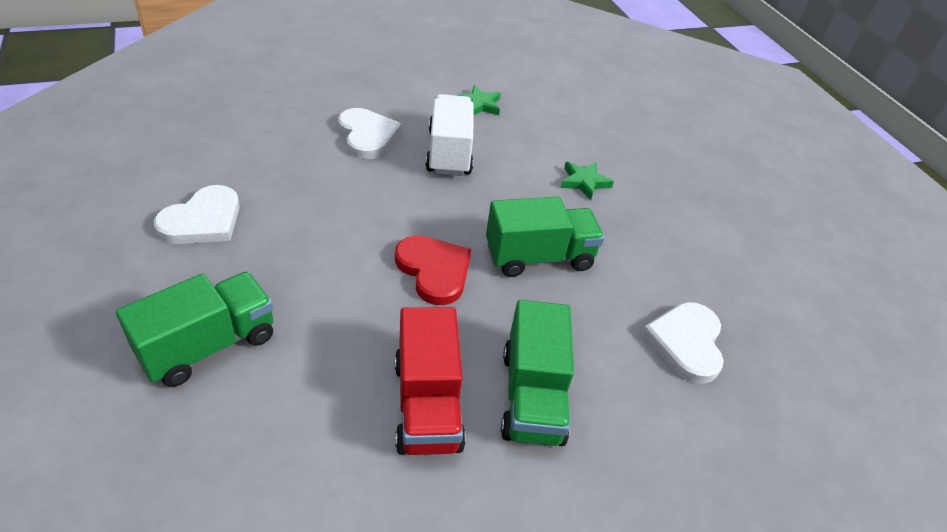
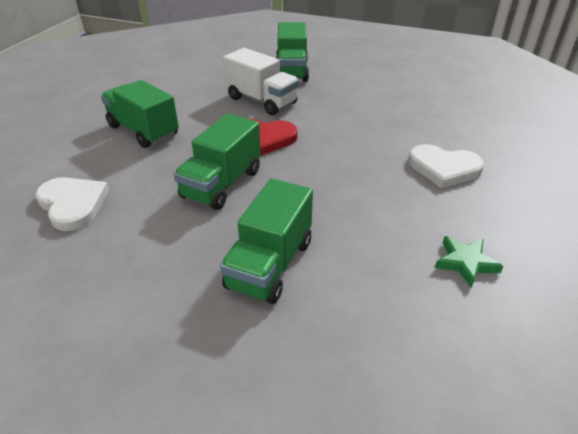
camera: 135 degrees right, 5 degrees down
(203, 220) = (387, 88): white heart -> none
(427, 404) = (186, 104): red truck -> none
(449, 152) = (387, 200): white truck -> white truck (262, 101)
(584, 182) = (270, 264): green star -> green truck

